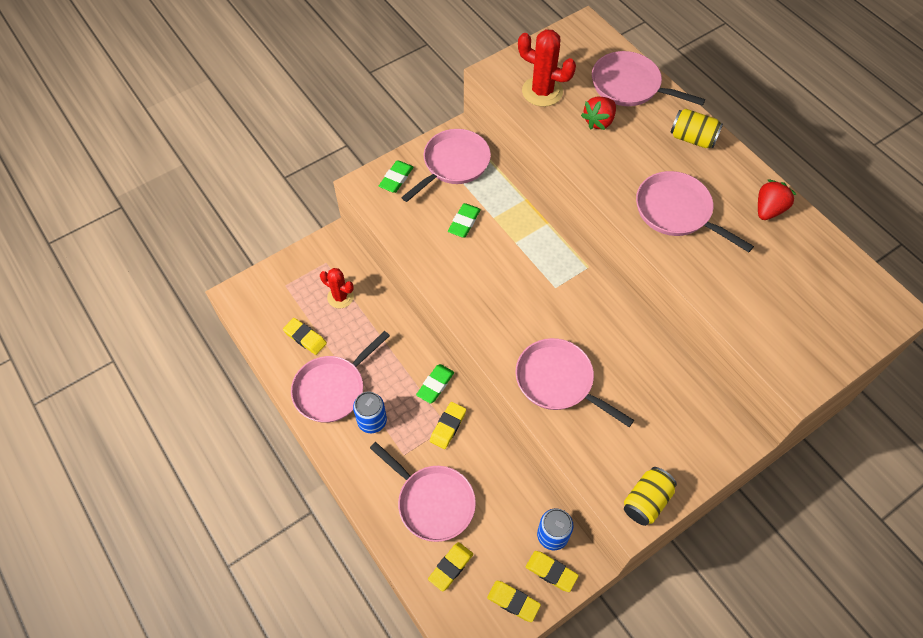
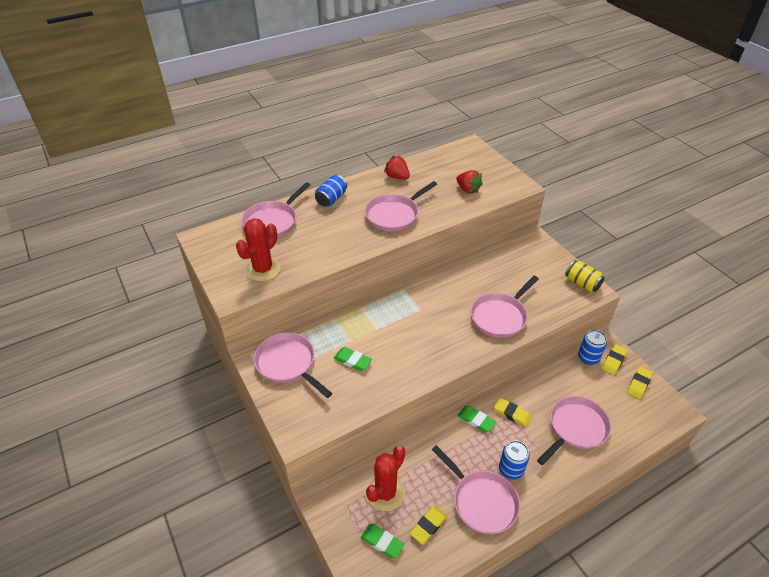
camera: 85 degrees left, 15 degrees down
(340, 297) = (385, 493): red cactus -> red cactus, size x1.50
(396, 178) = (294, 408): green eraser -> green eraser (382, 542)
(450, 567) = (623, 420): yellow eraser -> none
(599, 121) = (304, 241): red strawberry -> red strawberry (468, 189)
(692, 138) = (331, 199): yellow can -> blue can

